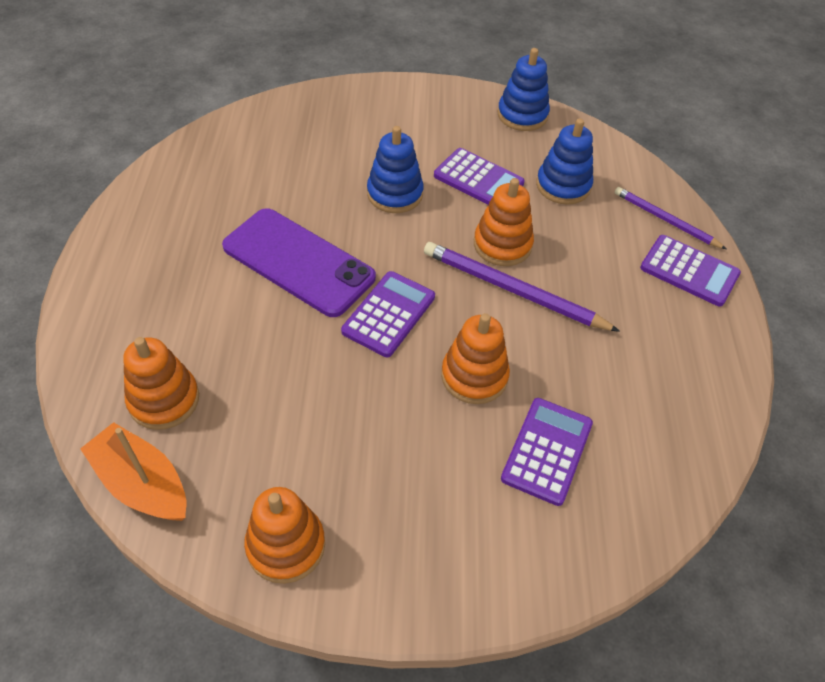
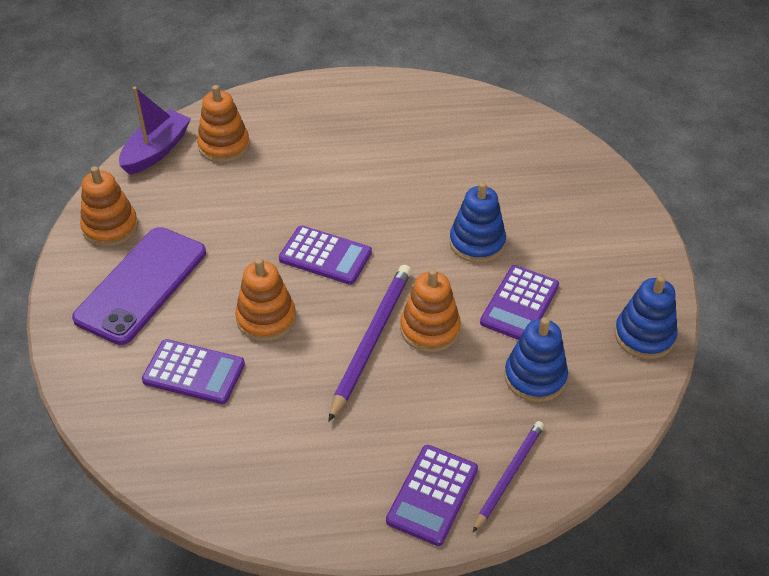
camera: 85 degrees right, 5 degrees down
(142, 483) = (156, 151): orange boat -> purple boat
(298, 262) = (372, 192): purple phone -> purple phone (141, 285)

